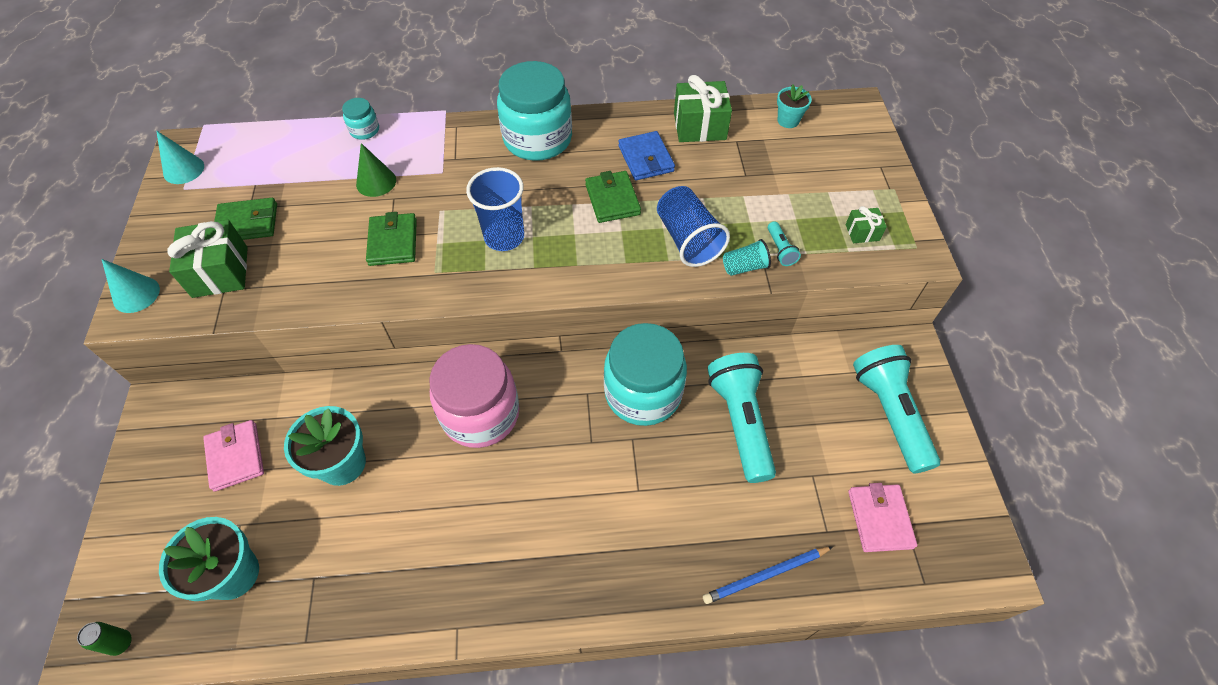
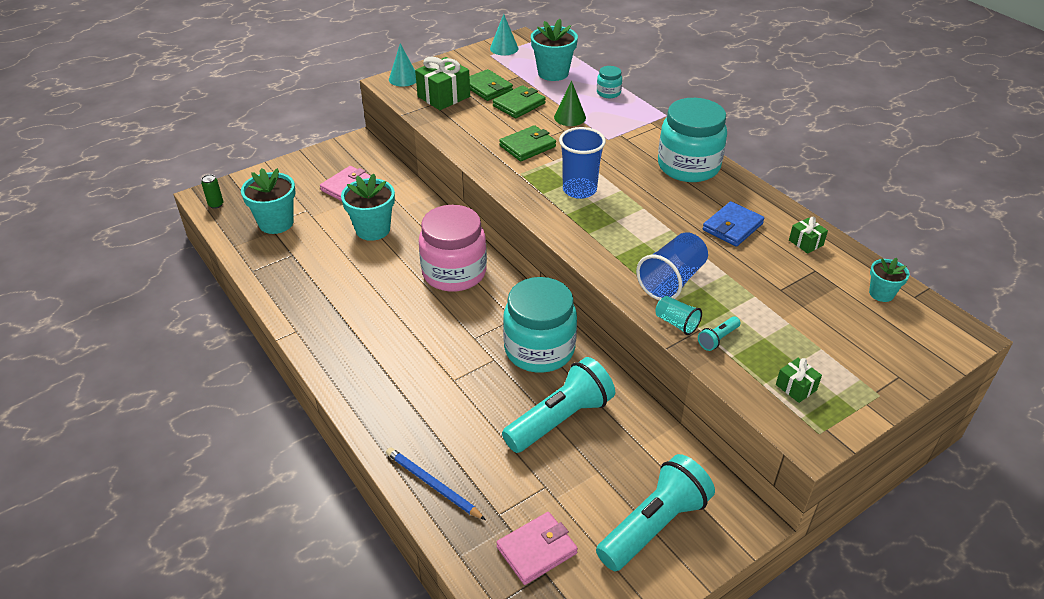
camera: 60 degrees right, 15 degrees down
(281, 154) = (553, 73): none -> turquoise flower pot
(612, 199) = (670, 226): green wallet -> green wallet (519, 105)
(699, 126) = (806, 243): green gift -> green gift, size x0.52

